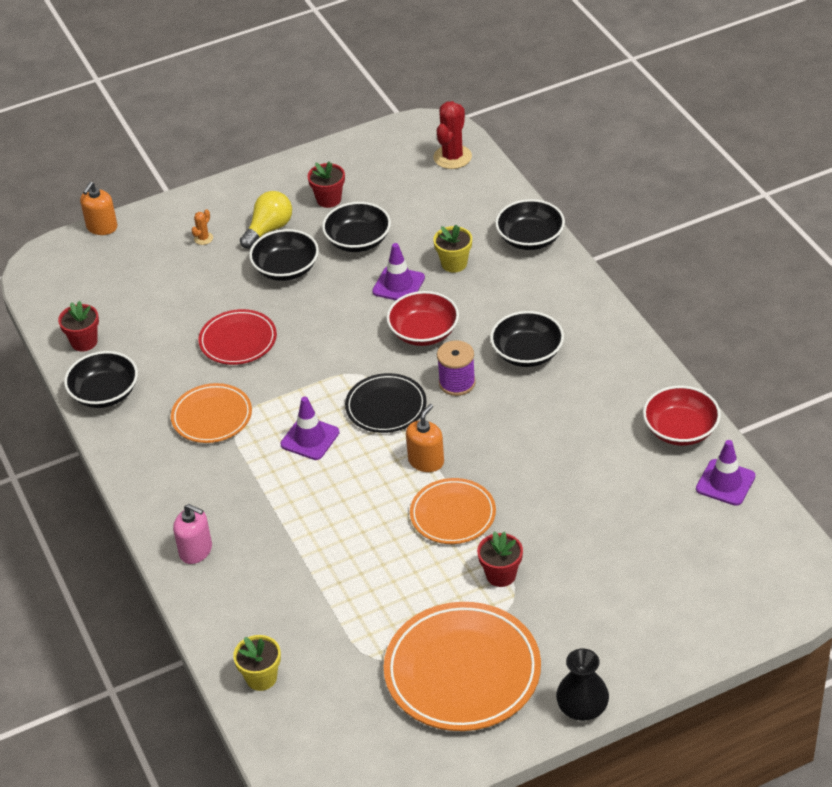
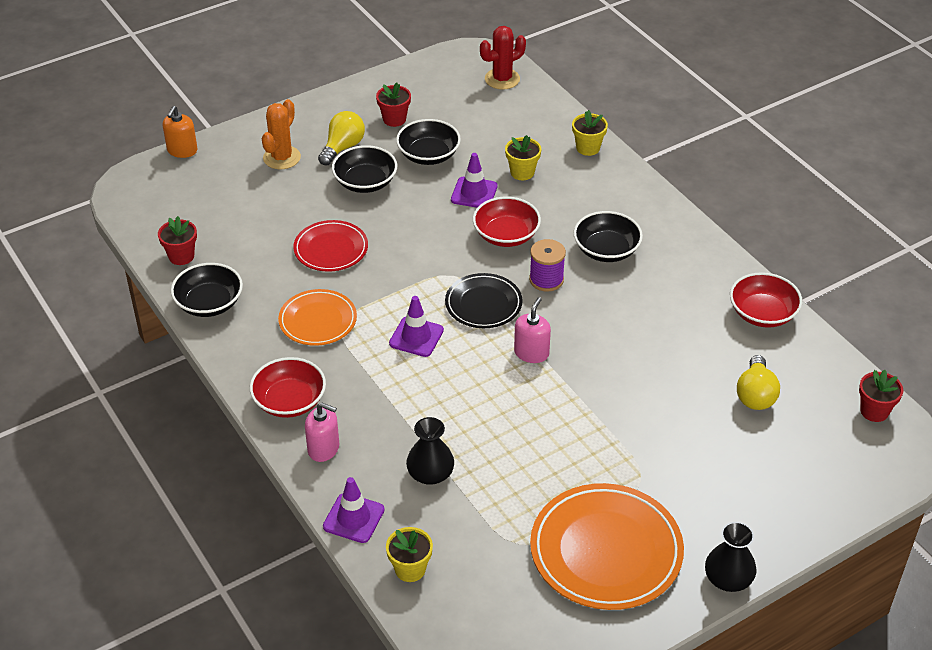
camera: 10 degrees left, 0 degrees up
(169, 500) = (289, 401): none -> red bowl
(203, 238) = (282, 158): orange cactus -> orange cactus, size x2.06
(299, 582) = (430, 473): none -> black vase
(426, 461) = (531, 353): orange soap dispenser -> pink soap dispenser
(452, 157) = (502, 79): red cactus -> red cactus turned 45 degrees clockwise
(453, 514) = (567, 401): orange plate -> none
(501, 575) = (624, 456): red flower pot -> red flower pot (874, 411)
(530, 238) = (588, 148): black bowl -> yellow flower pot
(653, 517) = (755, 395): none -> yellow light bulb
(725, 482) = (814, 359): purple traffic cone -> purple traffic cone (353, 518)

